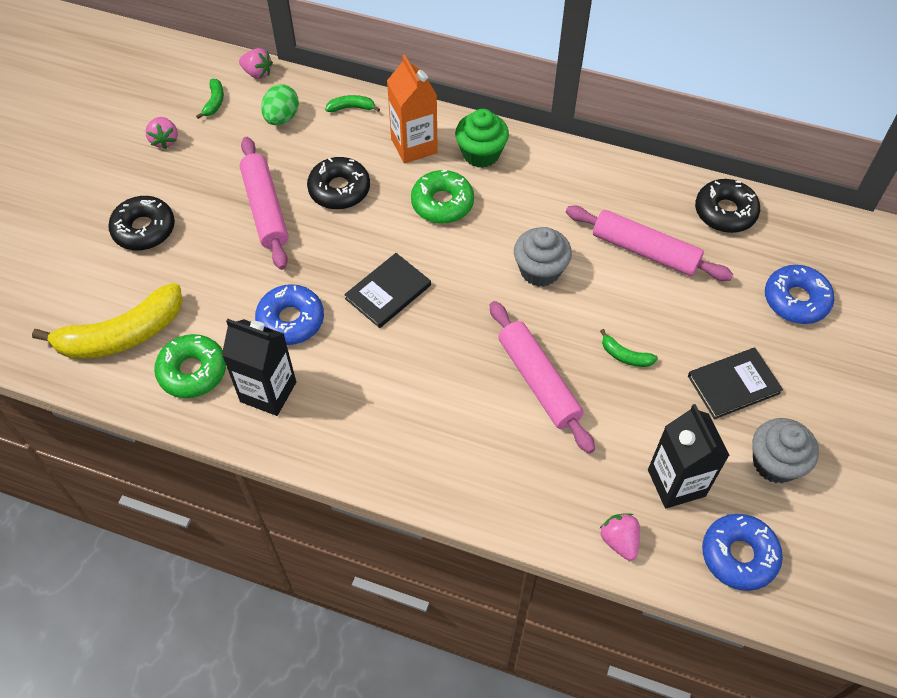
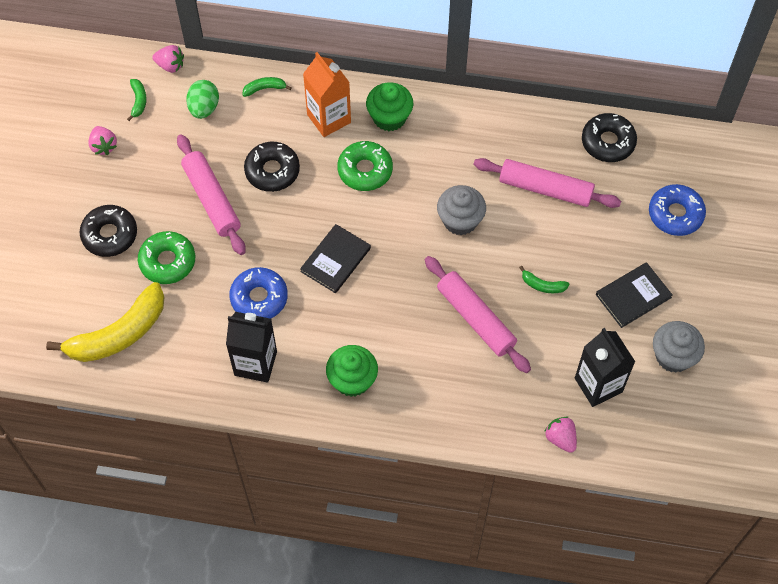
camera: 10 degrees left, 5 degrees up
(192, 371) = (187, 356): green donut -> green donut (167, 261)
(377, 429) = (352, 380): none -> green cupcake
(739, 555) = (653, 434): blue donut -> none

